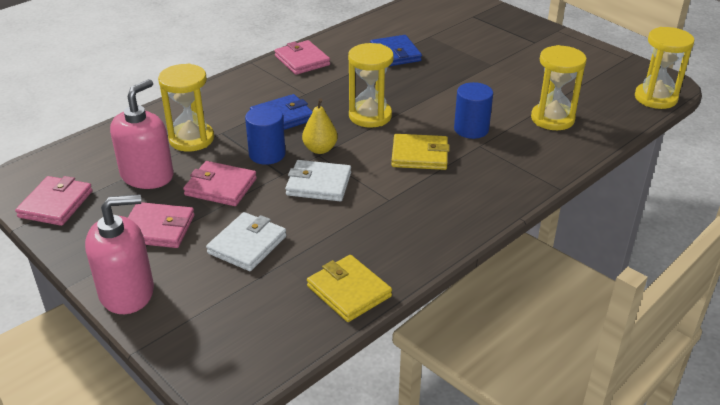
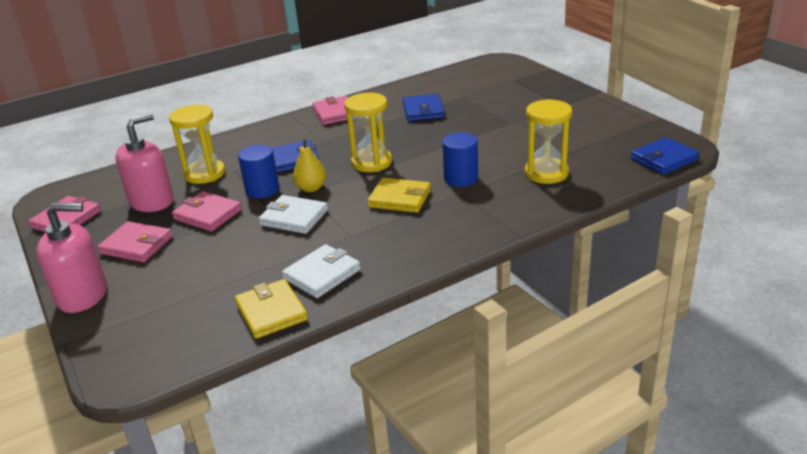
camera: 15 degrees right, 5 degrees down
(247, 245) = (204, 264): white wallet -> white wallet (322, 274)
(655, 98) = (664, 159): yellow hourglass -> blue wallet

